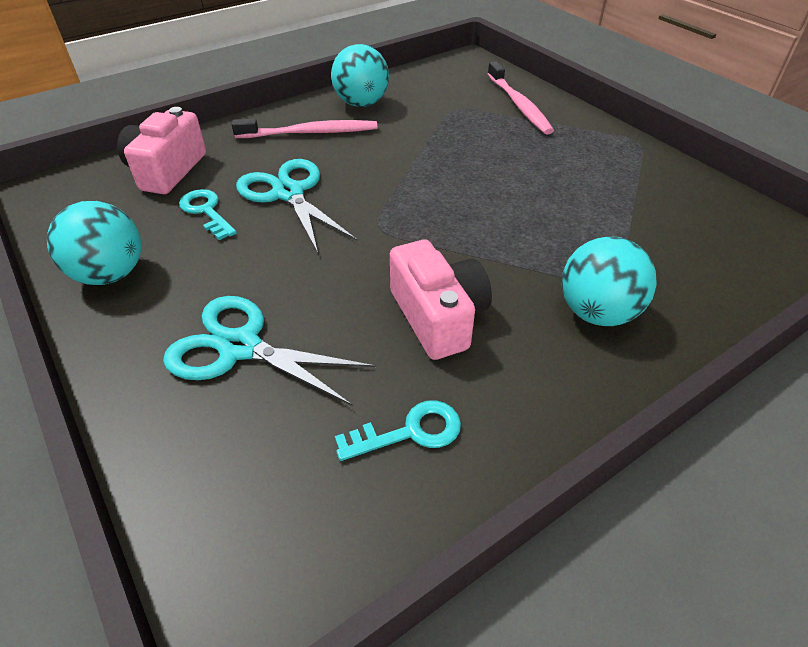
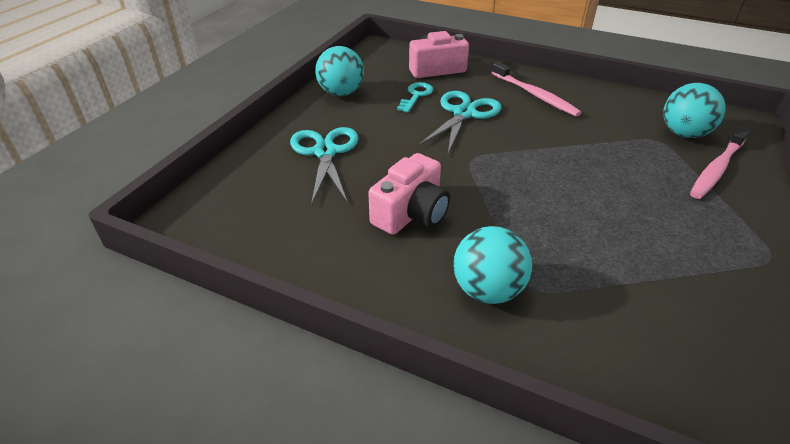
camera: 60 degrees right, 5 degrees down
(361, 103) = (598, 99): turquoise ball -> turquoise ball (683, 133)
(410, 432) = (310, 235): turquoise key -> none

